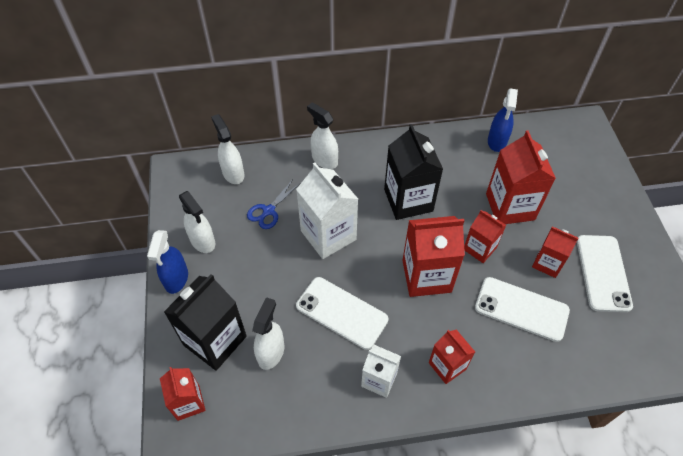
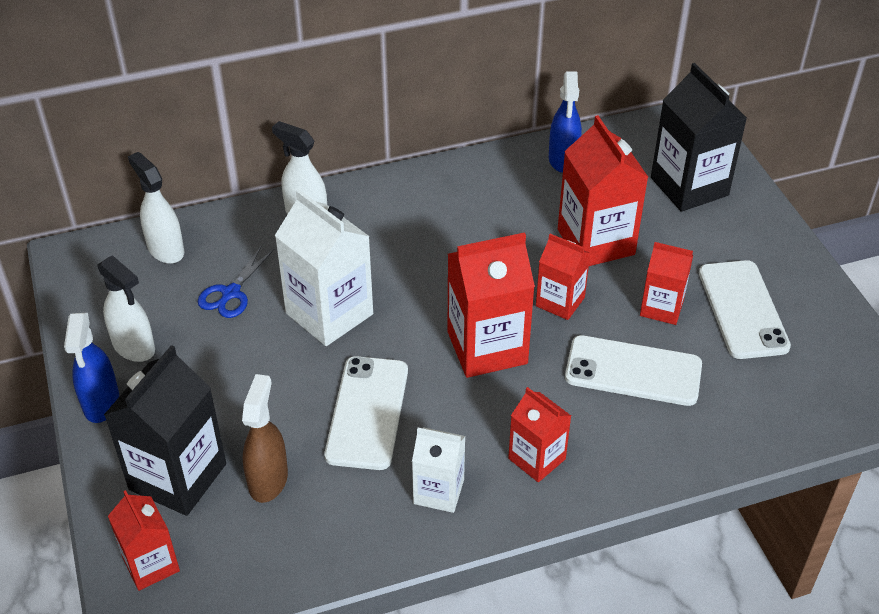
camera: 10 degrees left, 10 degrees down
(271, 352) = (268, 480): white spray bottle -> brown spray bottle
(342, 312) = (367, 412): white phone -> white phone turned 75 degrees clockwise
(408, 200) = (443, 252): black carton -> black carton (689, 186)

